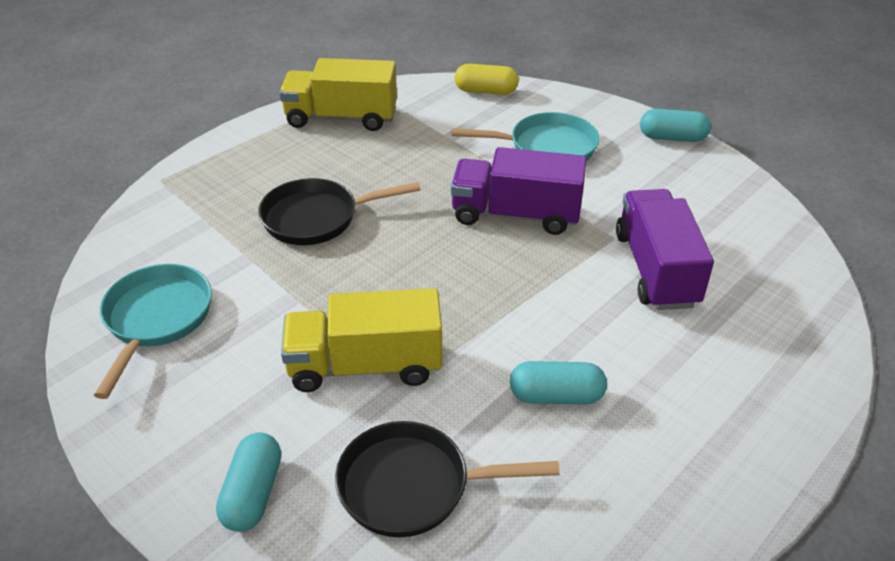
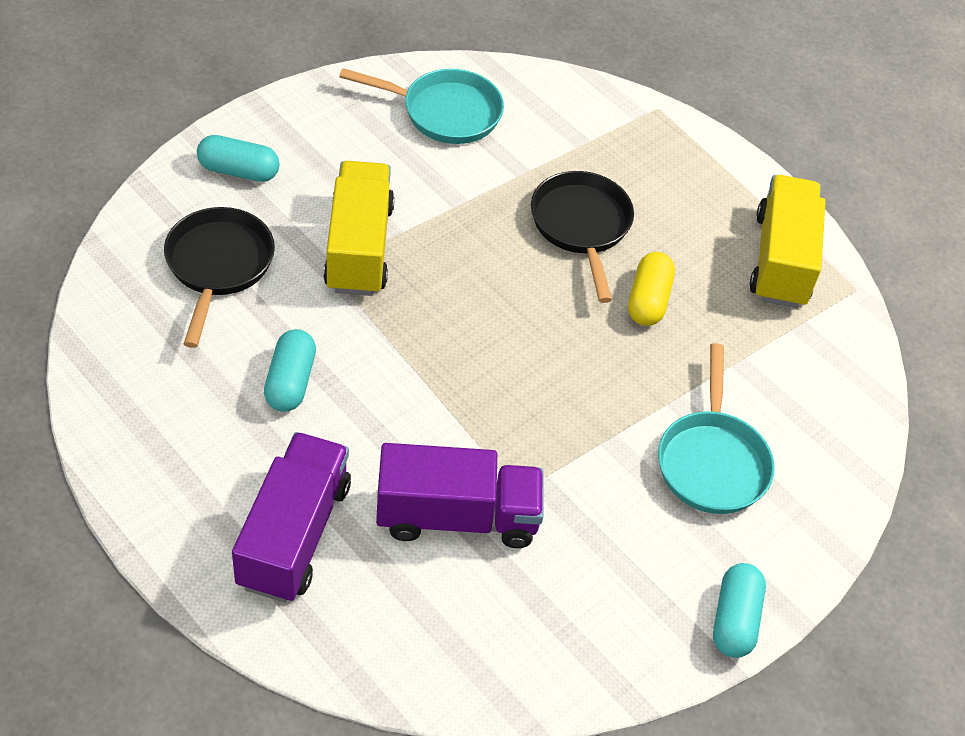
camera: 90 degrees right, 10 degrees up
(486, 91) = (853, 418): yellow capsule -> yellow capsule (648, 300)
(515, 215) = (571, 401): purple truck -> purple truck (294, 534)

